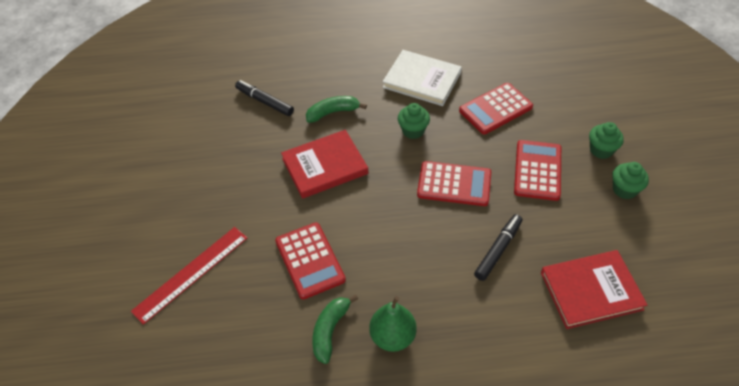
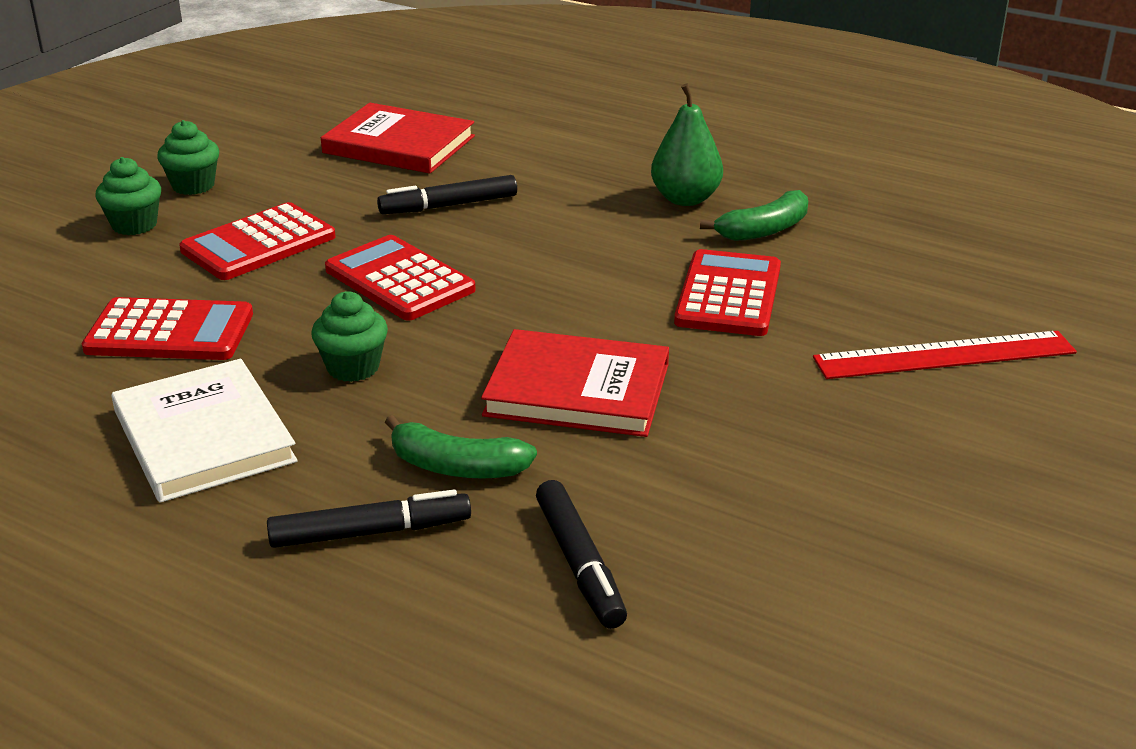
camera: 145 degrees left, 20 degrees down
(333, 79) = (370, 532): none -> black marker

